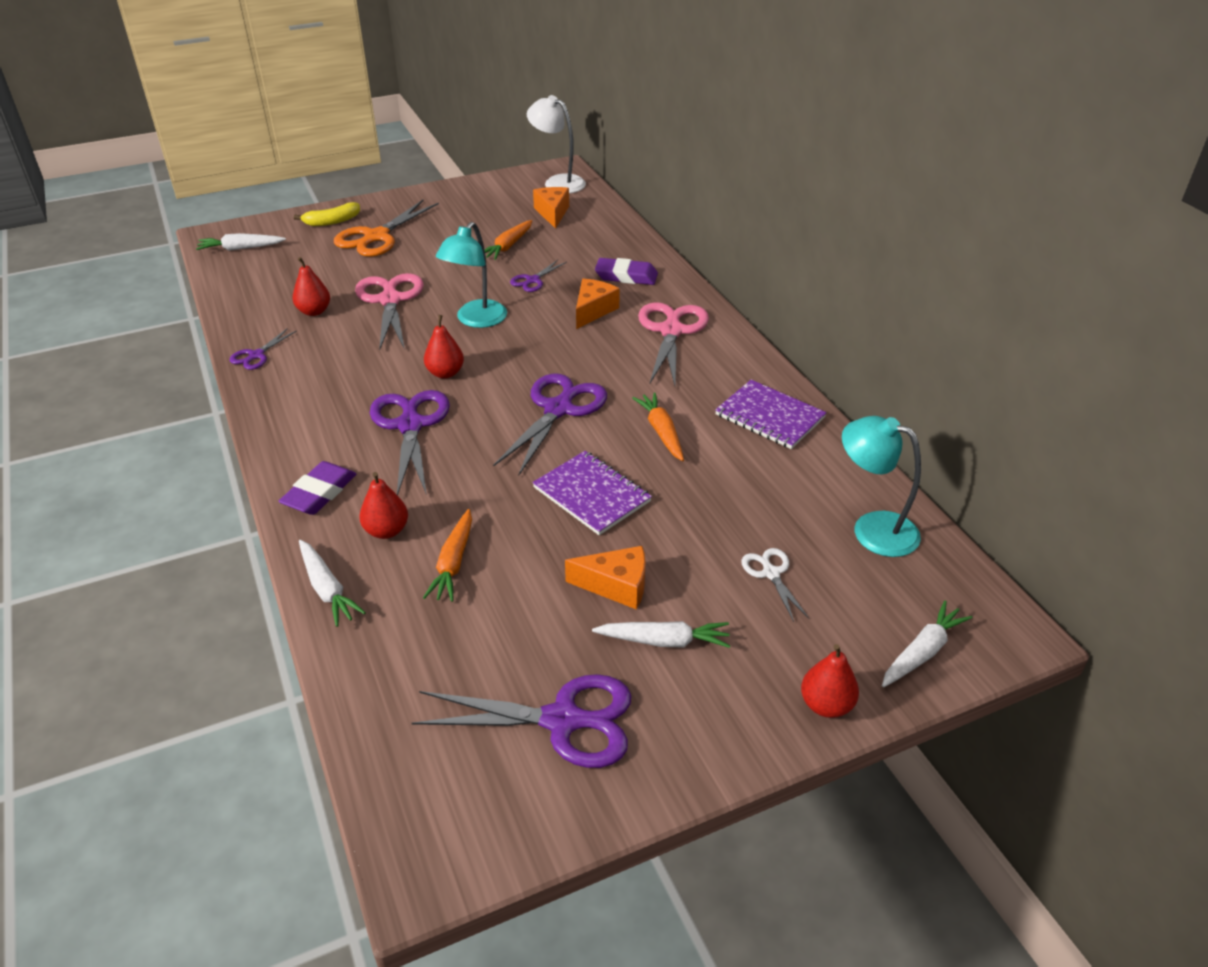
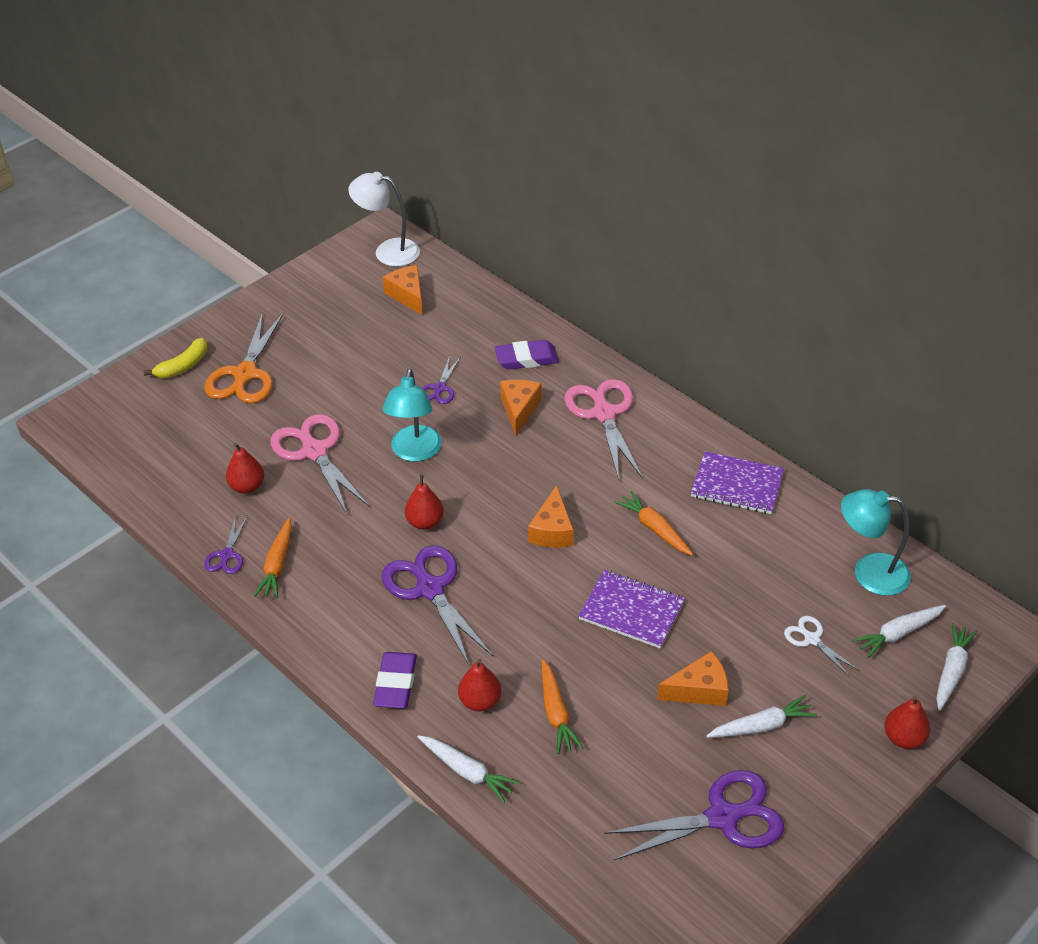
camera: 20 degrees left, 5 degrees up
(240, 248) = (109, 428): white carrot -> white carrot (898, 634)
(508, 246) = (389, 351): orange carrot -> orange carrot (277, 565)
(559, 408) = (552, 530): purple scissors -> orange cheese

